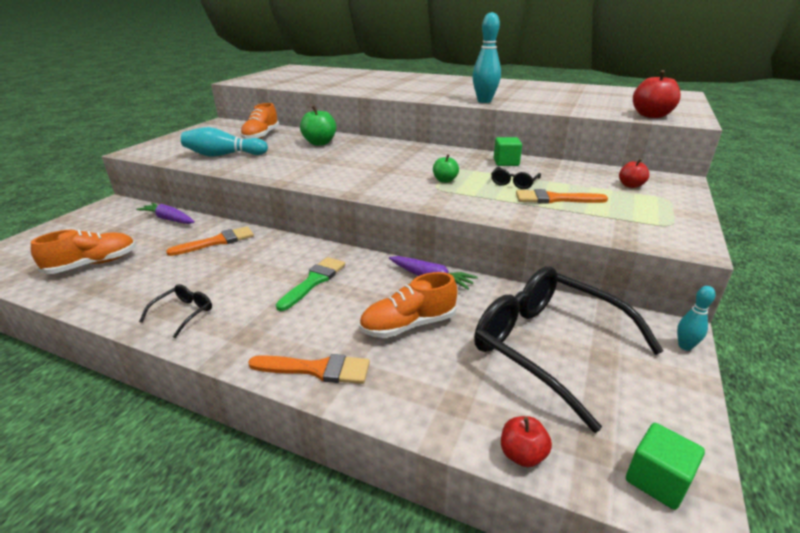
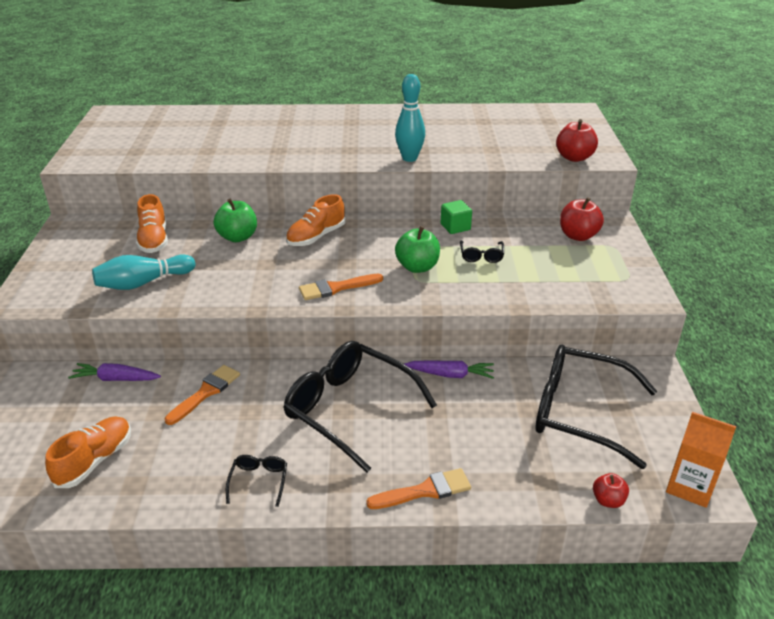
camera: 25 degrees left, 5 degrees up
(314, 281) = (349, 409): green brush -> black glasses
(408, 325) = (465, 427): orange shoe -> orange shoe (316, 237)
(445, 180) = (417, 267): green apple -> green apple, size x1.68
(554, 199) = (527, 269): orange brush -> orange brush (336, 288)
(630, 185) = (578, 236): red apple -> red apple, size x1.68
(657, 480) = (690, 486): green cube -> orange carton
(685, 346) = (667, 381): turquoise bowling pin -> none

